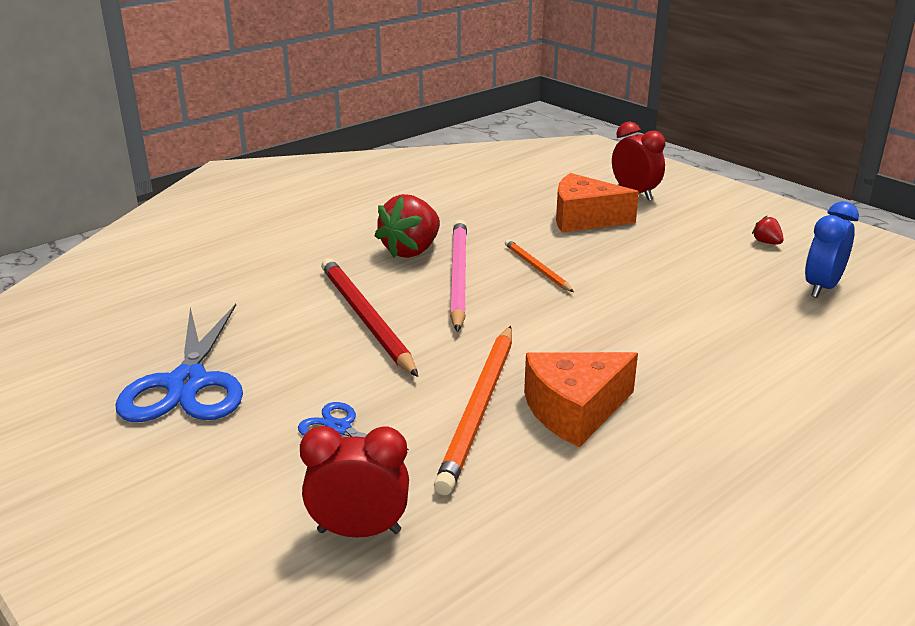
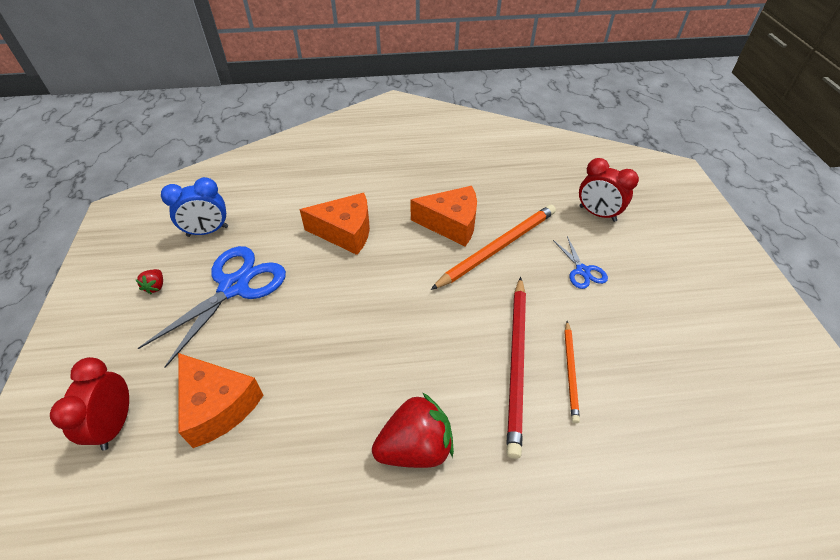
camera: 145 degrees left, 20 degrees up
(187, 384) = (672, 356): blue scissors -> blue scissors (235, 286)
(458, 276) = (409, 378): pink pencil -> none
(536, 268) = (341, 353): orange pencil -> orange pencil (570, 372)
(687, 346) = (345, 232): none -> orange cheese

